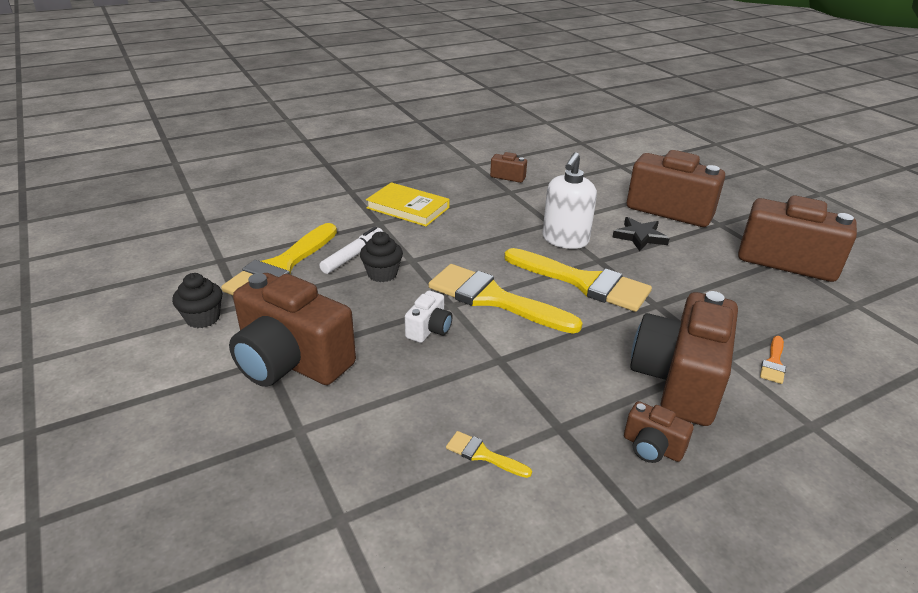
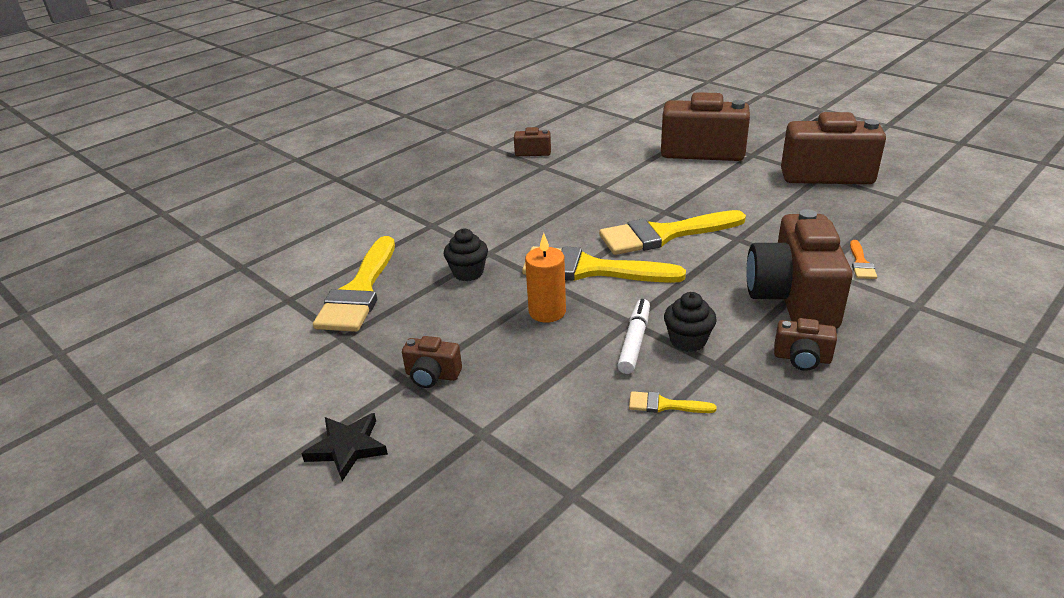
camera: 15 degrees left, 0 degrees up
(203, 318) = (311, 359): black cupcake -> black cupcake (688, 341)
(291, 361) = (432, 375): brown camera -> brown camera, size x0.45
(353, 255) = (427, 262): white marker -> white marker (634, 341)
(408, 208) = (452, 204): yellow book -> none
(429, 329) = (547, 312): white camera -> orange candle
(565, 240) = (623, 200): white soap dispenser -> none
(584, 282) = (663, 235): yellow brush -> yellow brush turned 150 degrees clockwise
(640, 237) = (689, 182): black star -> black star (347, 448)

